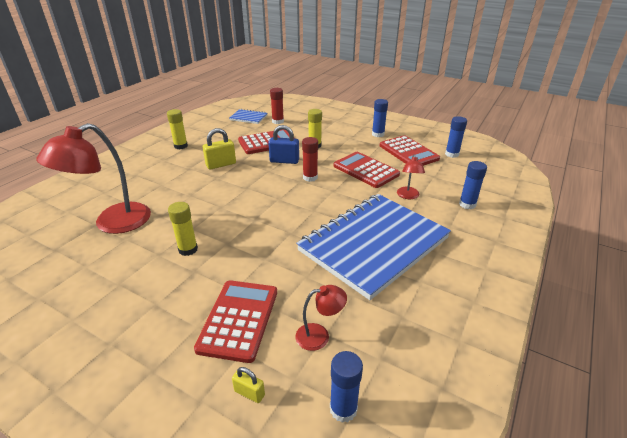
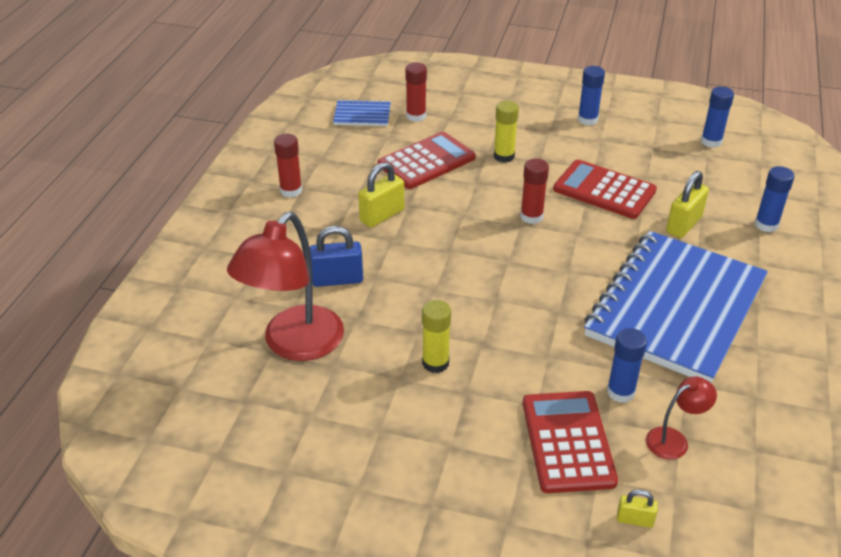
camera: 15 degrees left, 5 degrees up
(181, 146) = (291, 190): yellow glue stick -> red glue stick
(284, 161) = (475, 193): blue padlock -> blue padlock (337, 279)
(343, 409) = (743, 512): blue glue stick -> blue glue stick (620, 392)
(408, 152) = (648, 147): red calculator -> none
(408, 196) = (683, 225): red lamp -> yellow padlock

